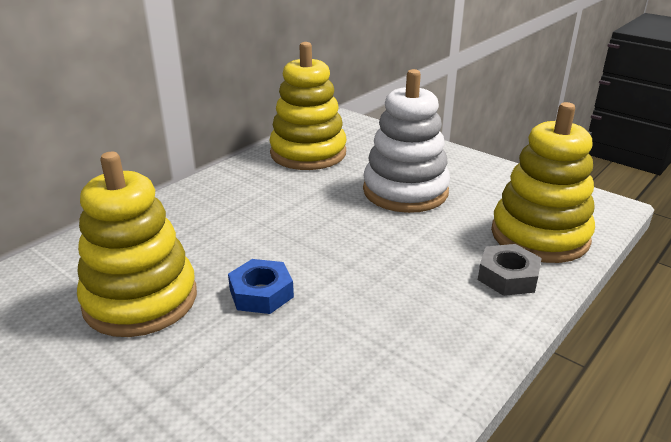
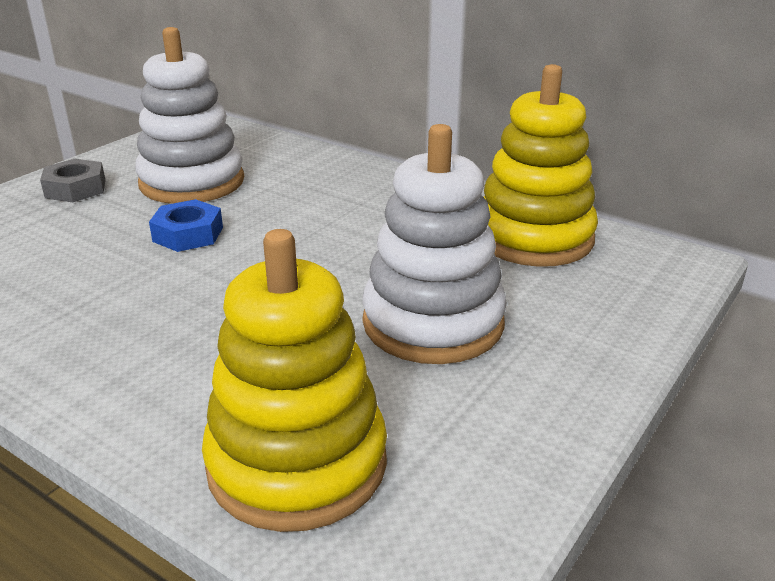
camera: 85 degrees right, 0 degrees up
(140, 300) = (192, 182): yellow stacking toy -> white stacking toy
(508, 276) = (182, 412): grey nut -> grey nut (75, 189)

